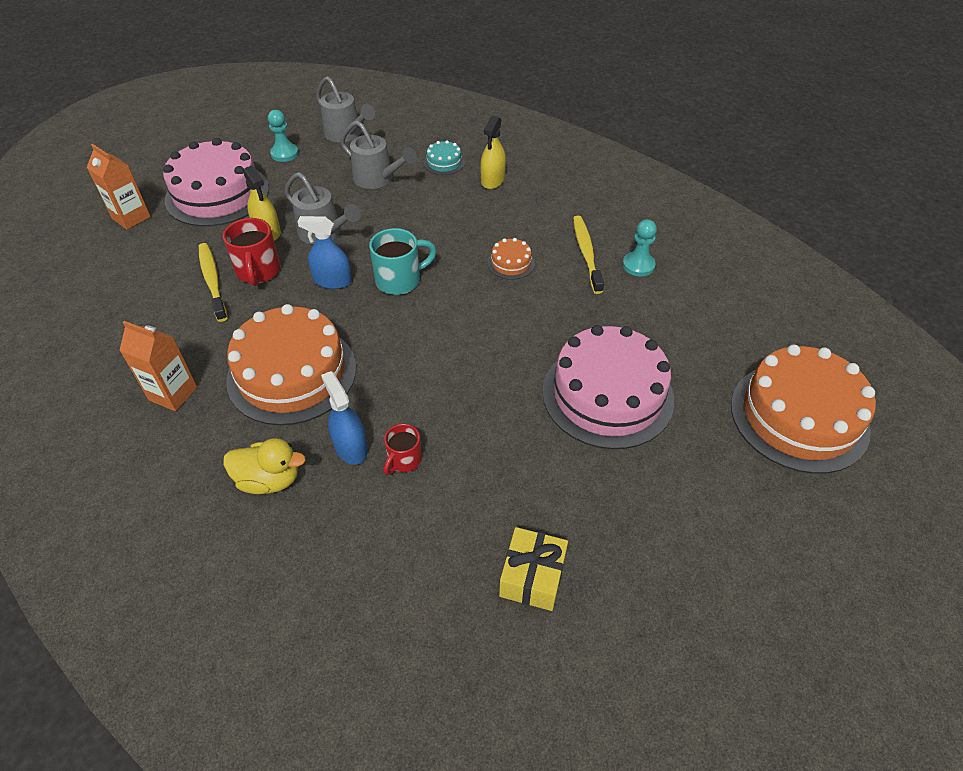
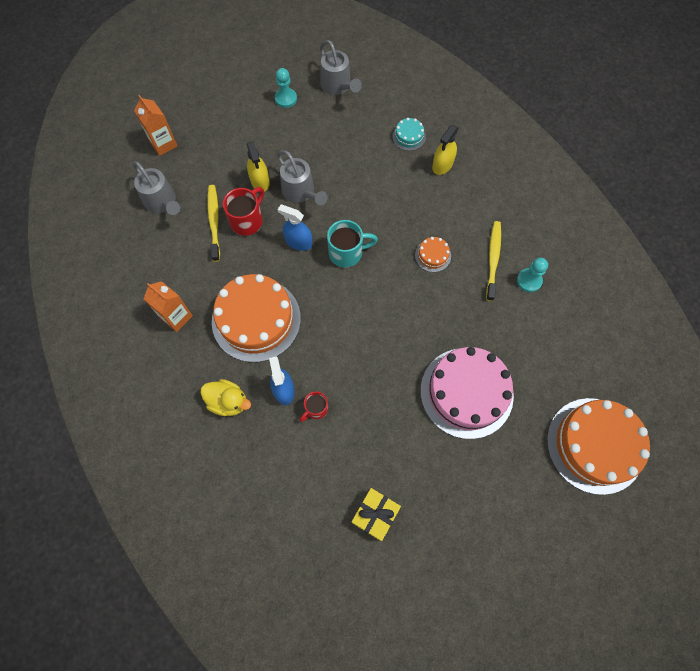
camera: 15 degrees right, 20 degrees up
(217, 194) = (228, 133): pink cake -> none
(258, 272) = (247, 220): red mug -> red mug turned 150 degrees counterclockwise
(378, 179) = (353, 144): grey watering can -> grey watering can (162, 202)

